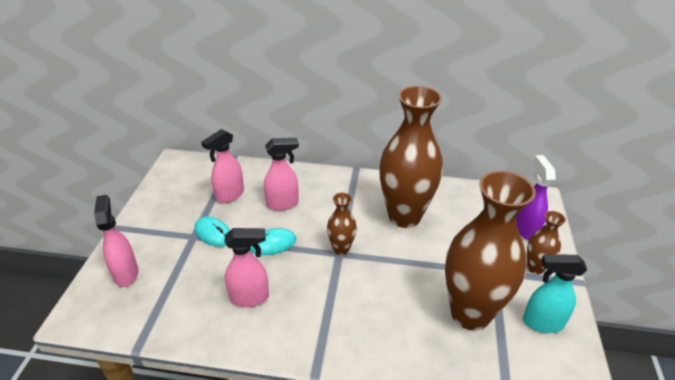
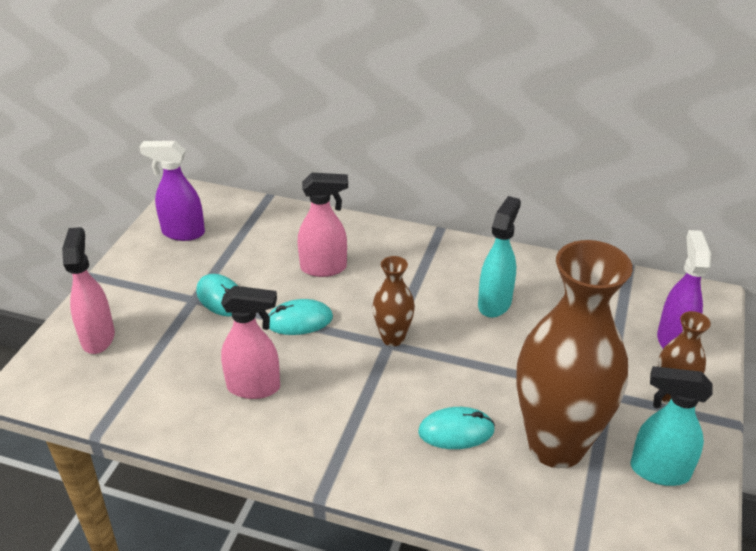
camera: 10 degrees right, 0 degrees up
(177, 188) = (182, 233): none -> purple spray bottle
(229, 195) = (252, 249): pink spray bottle -> none
(400, 312) = (456, 431): none -> turquoise mouse
(404, 216) = (495, 303): brown vase -> turquoise spray bottle

